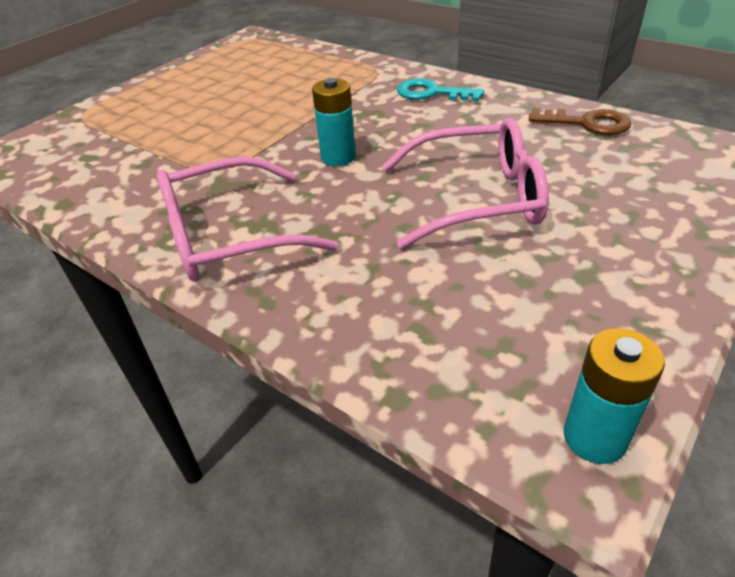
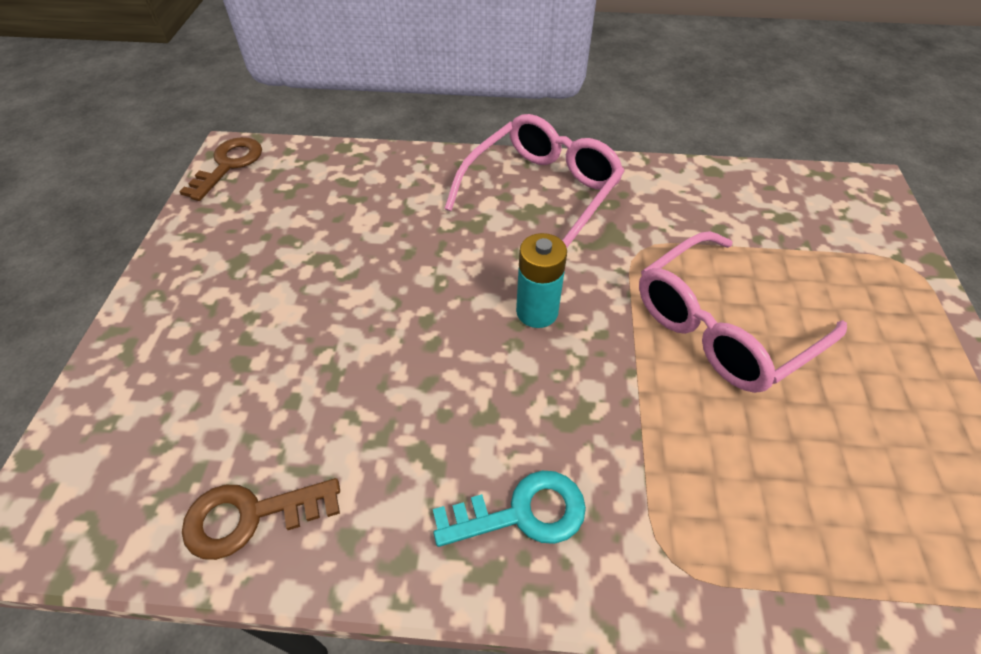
camera: 145 degrees right, 10 degrees up
(476, 198) = (356, 307): pink glasses -> pink glasses (722, 326)
(594, 437) = (229, 165): turquoise battery -> brown key

